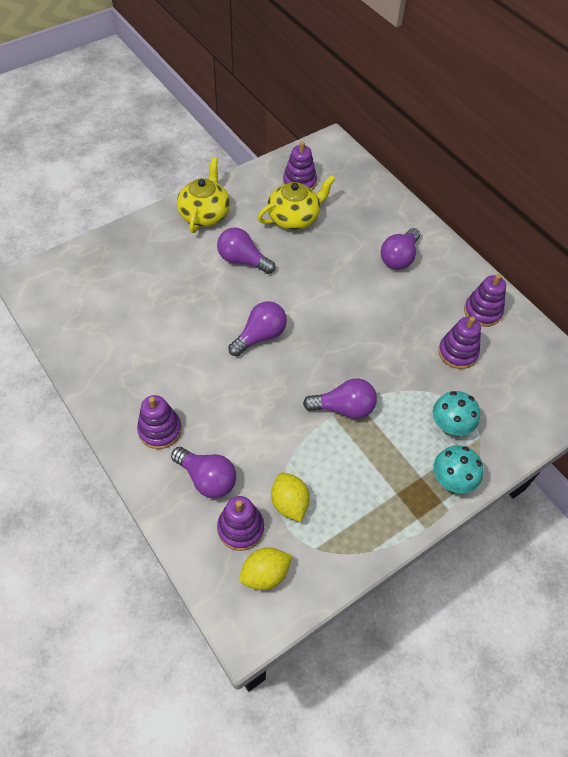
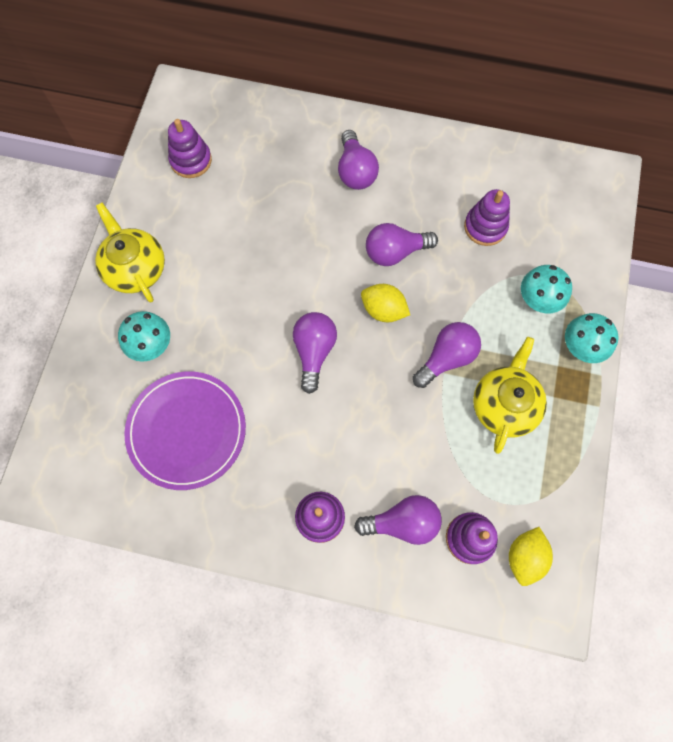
camera: 40 degrees left, 15 degrees up
(138, 318) = (187, 430): none -> purple plate
(169, 258) = (151, 345): none -> turquoise mushroom
(242, 260) = (222, 288): purple light bulb -> purple light bulb (395, 252)
(289, 503) = (485, 481): yellow lemon -> yellow lemon (383, 310)
(294, 218) = (224, 204): yellow teapot -> yellow teapot (504, 405)
(482, 311) = (469, 170): purple stacking toy -> none

